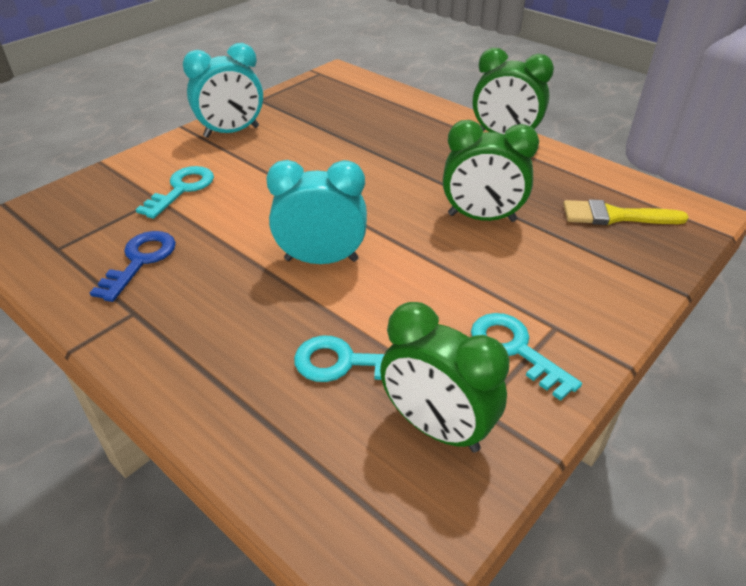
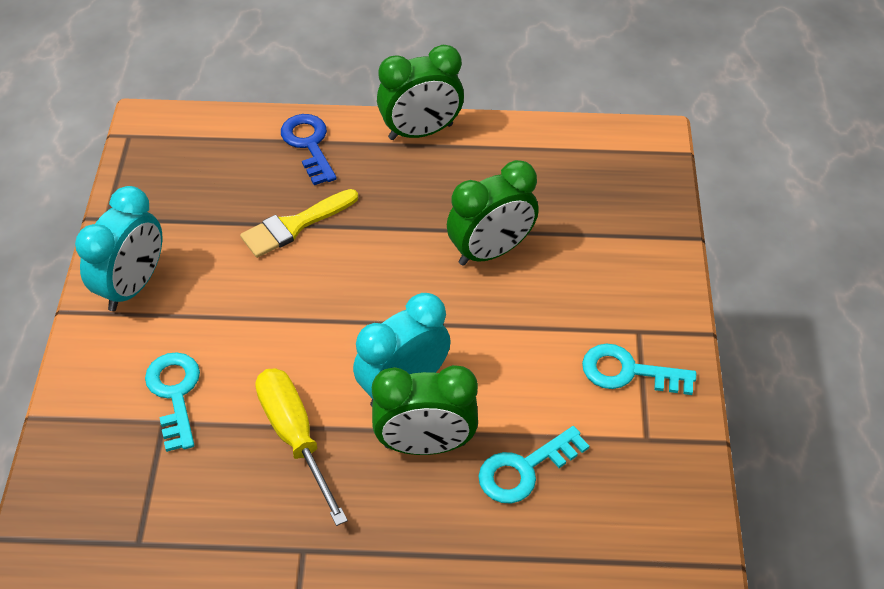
camera: 40 degrees left, 10 degrees up
(140, 261) = (241, 498): blue key -> blue key (309, 144)
(216, 247) = (295, 436): none -> yellow screwdriver
(436, 427) = (634, 474): green clock -> green clock (425, 444)
(615, 216) = (592, 182): yellow brush -> yellow brush (294, 225)

